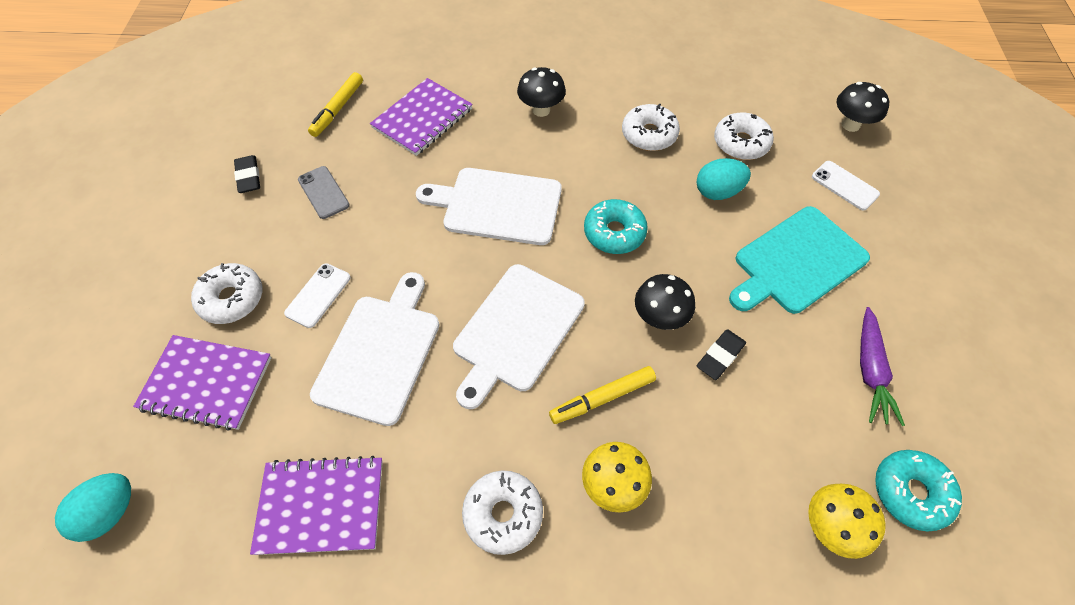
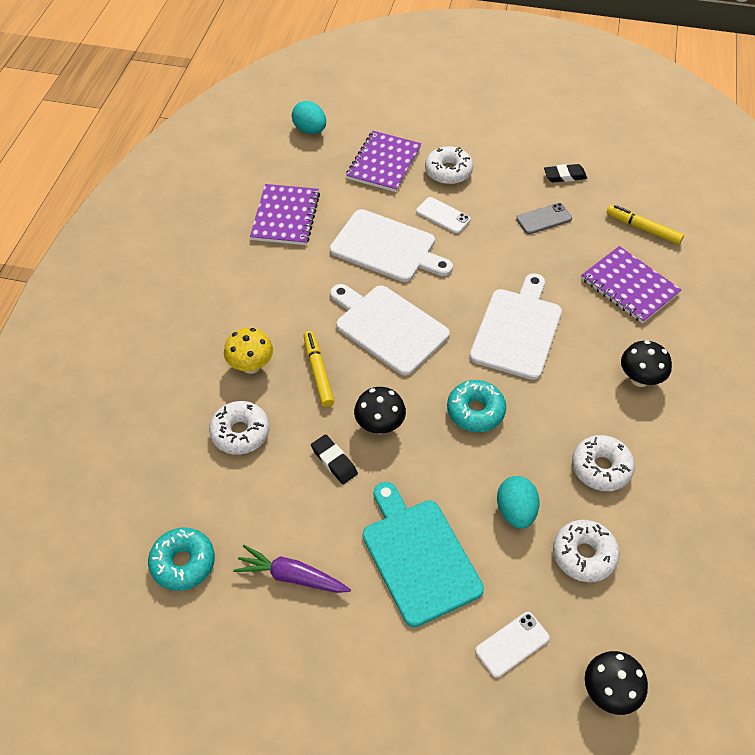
camera: 100 degrees right, 5 degrees down
(503, 514) = (251, 303): white donut -> white donut (240, 433)
(830, 527) = (178, 494): yellow mushroom -> none

